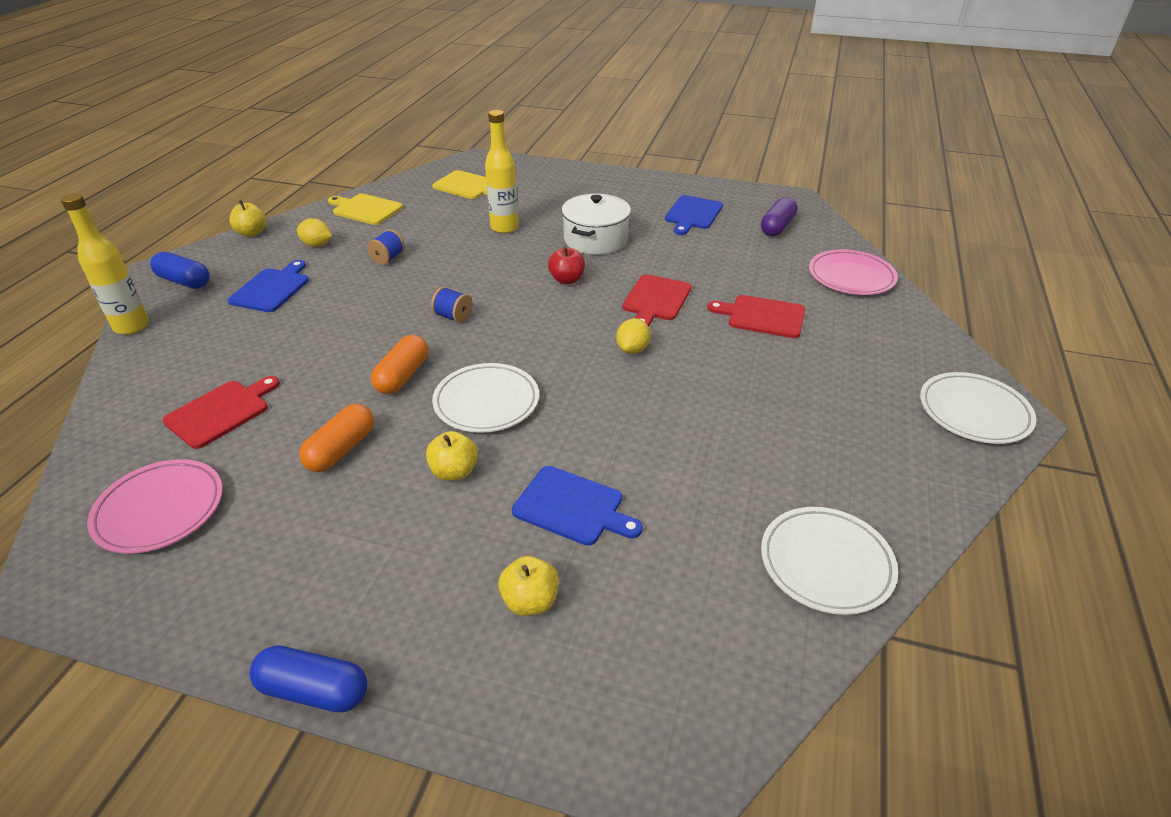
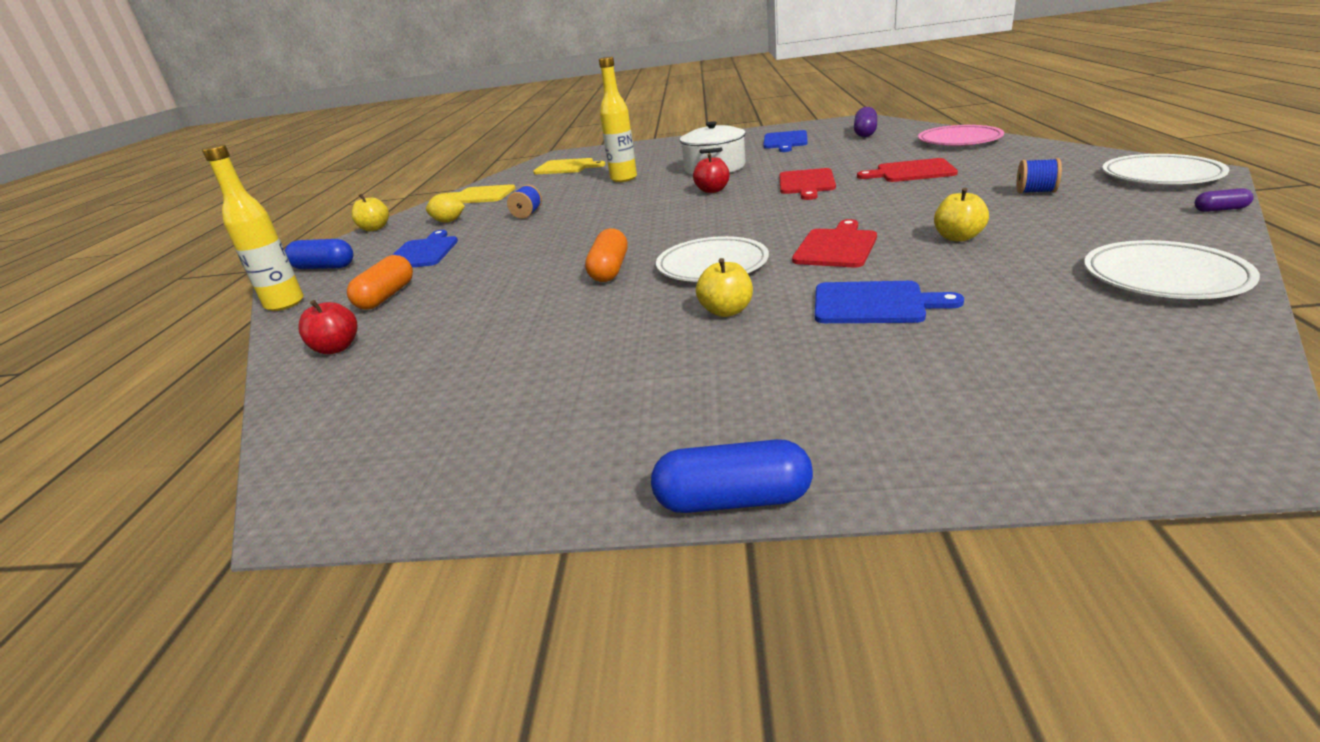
camera: 10 degrees left, 10 degrees down
(143, 405) = (336, 348): none -> red apple
(160, 510) = (413, 412): pink plate -> none
(221, 412) = (431, 332): red cutting board -> red cutting board (836, 247)
(341, 449) = (590, 325): orange capsule -> orange capsule (386, 296)
(453, 317) = (625, 229): blue spool -> blue spool (1035, 192)
(530, 601) = (906, 371): yellow apple -> yellow apple (958, 237)
(632, 349) = (818, 210): yellow lemon -> none
(971, 486) = (1220, 209): none -> purple capsule

